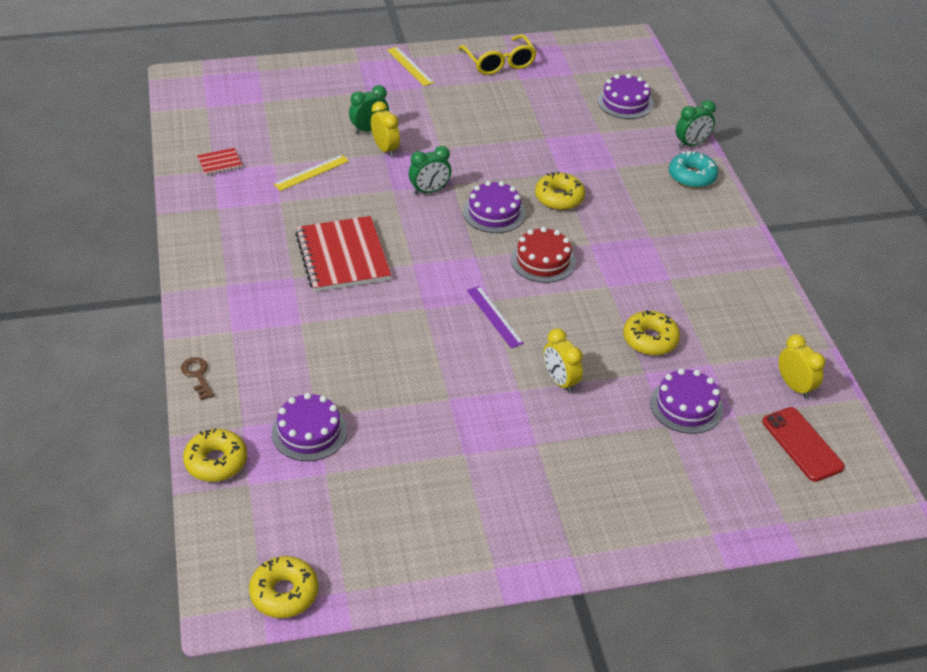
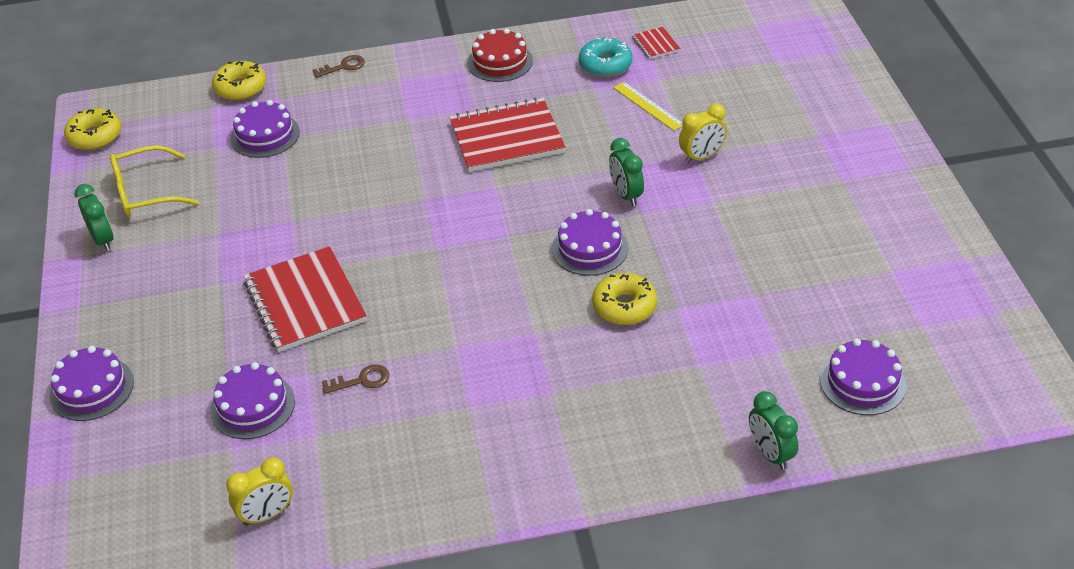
camera: 95 degrees right, 0 degrees up
(369, 129) = (738, 142): green clock -> green clock (103, 240)
(410, 66) = (888, 168): yellow ruler -> none
(494, 316) = (408, 251): purple ruler -> none
(499, 63) = (924, 250): yellow glasses -> yellow glasses (145, 193)
(543, 260) = (503, 290): red cake -> red cake (500, 62)
(560, 381) = (305, 302): yellow clock -> red notebook
(650, 339) = (361, 380): yellow donut -> brown key
(681, 525) = (92, 388): none -> purple cake
(692, 176) = (689, 447): turquoise donut -> turquoise donut (605, 65)
(802, 444) = (174, 509): red phone -> none

